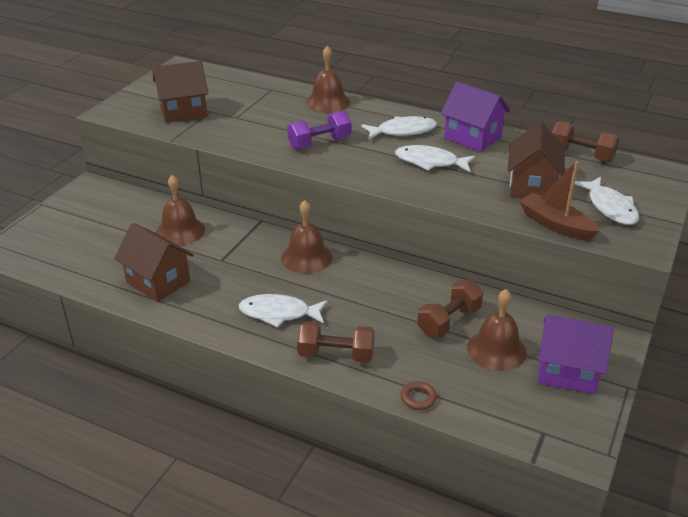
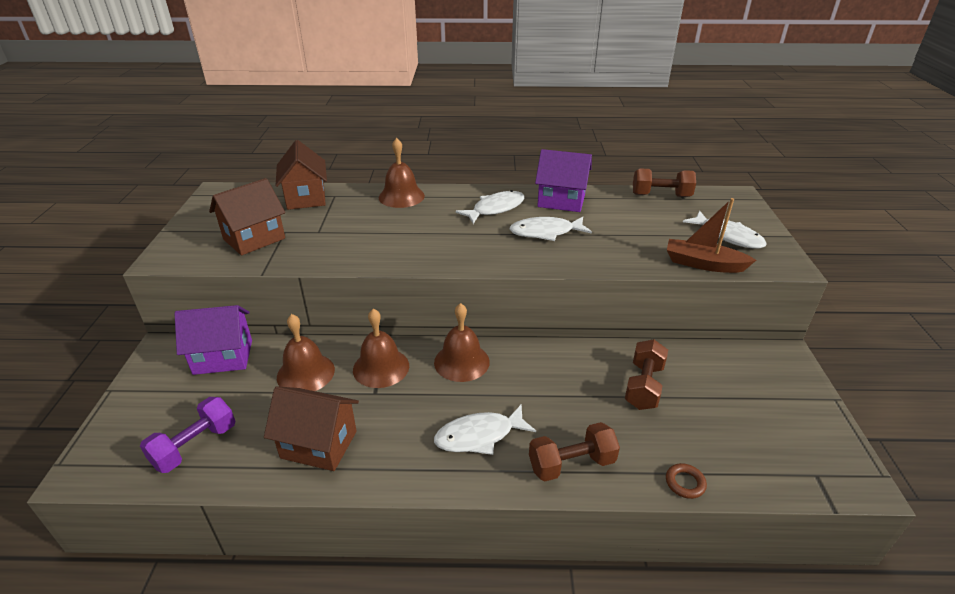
camera: 25 degrees left, 0 degrees up
(319, 143) = (426, 239): purple dumbbell -> purple dumbbell (195, 446)
(496, 350) = (706, 401): brown bell -> brown bell (381, 367)
(532, 186) = (651, 233): brown house -> brown house (306, 198)
(567, 372) = (780, 402): purple house -> purple house (223, 357)

